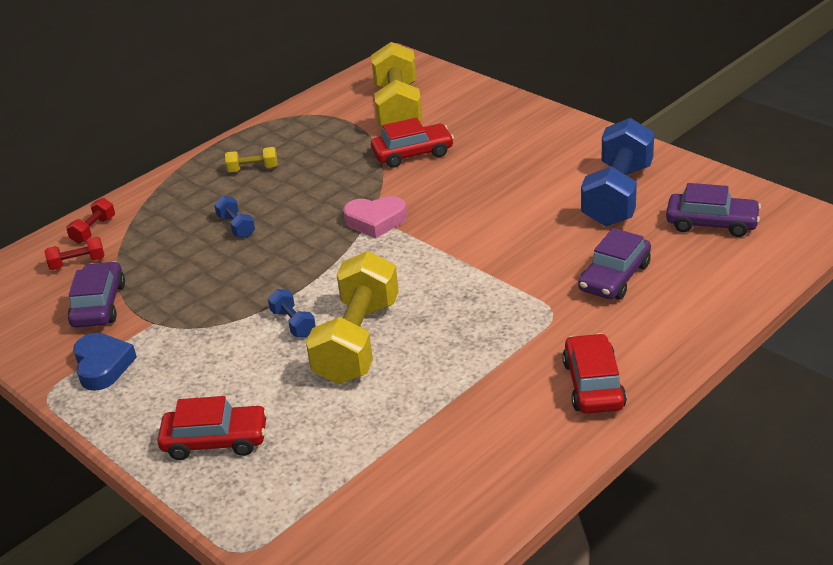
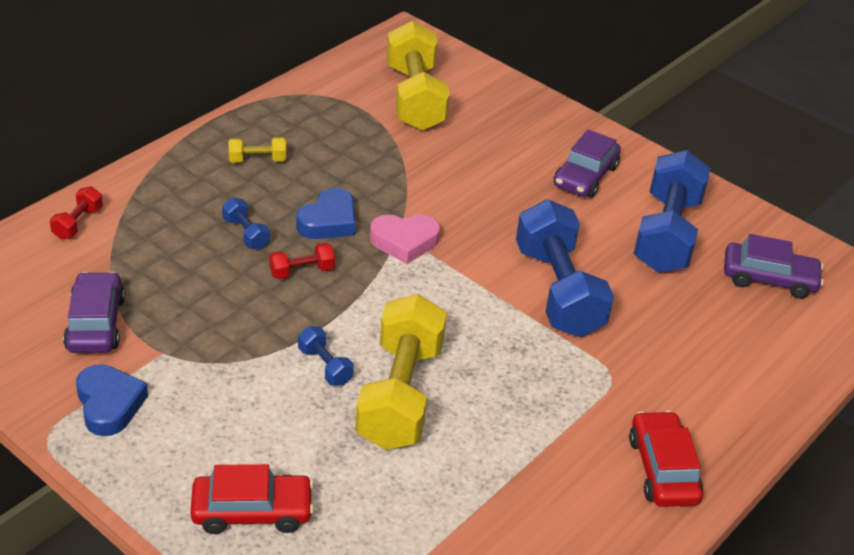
camera: 10 degrees left, 5 degrees up
(77, 263) = (63, 265): red dumbbell -> red dumbbell (302, 271)
(310, 211) = (328, 221): none -> blue heart
(412, 153) = (437, 158): red car -> none
(511, 248) = (558, 291): none -> blue dumbbell
(614, 277) = (673, 337): purple car -> purple car (585, 176)

